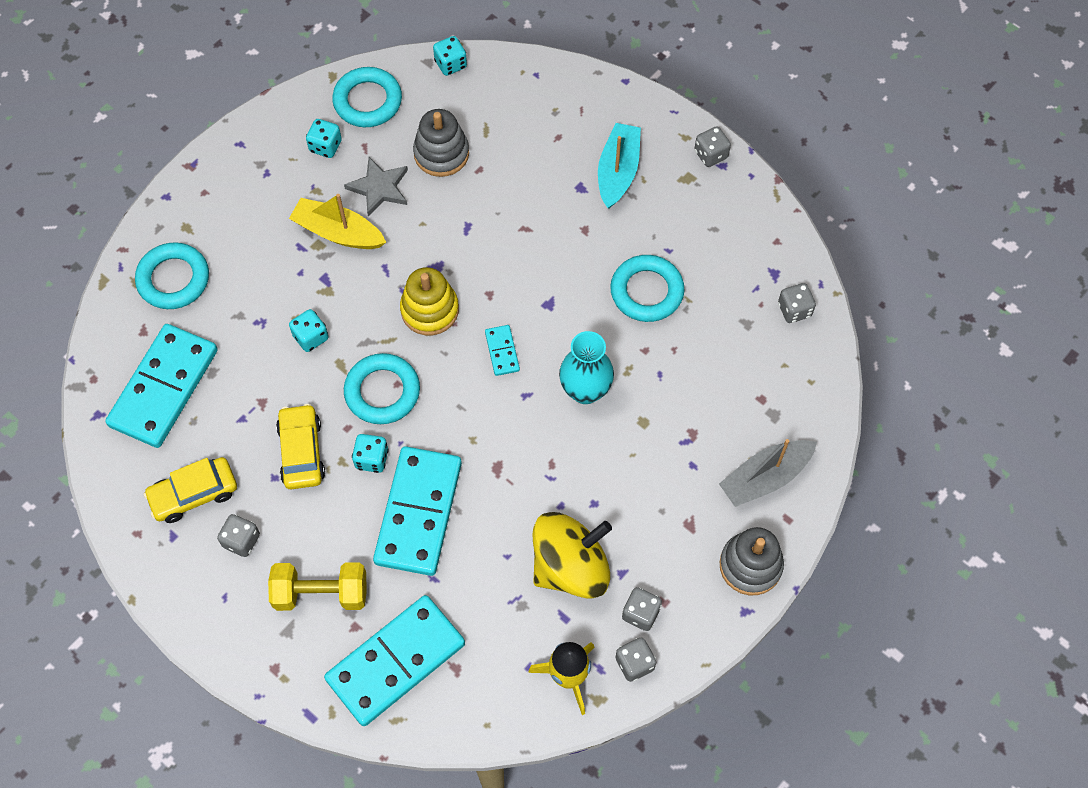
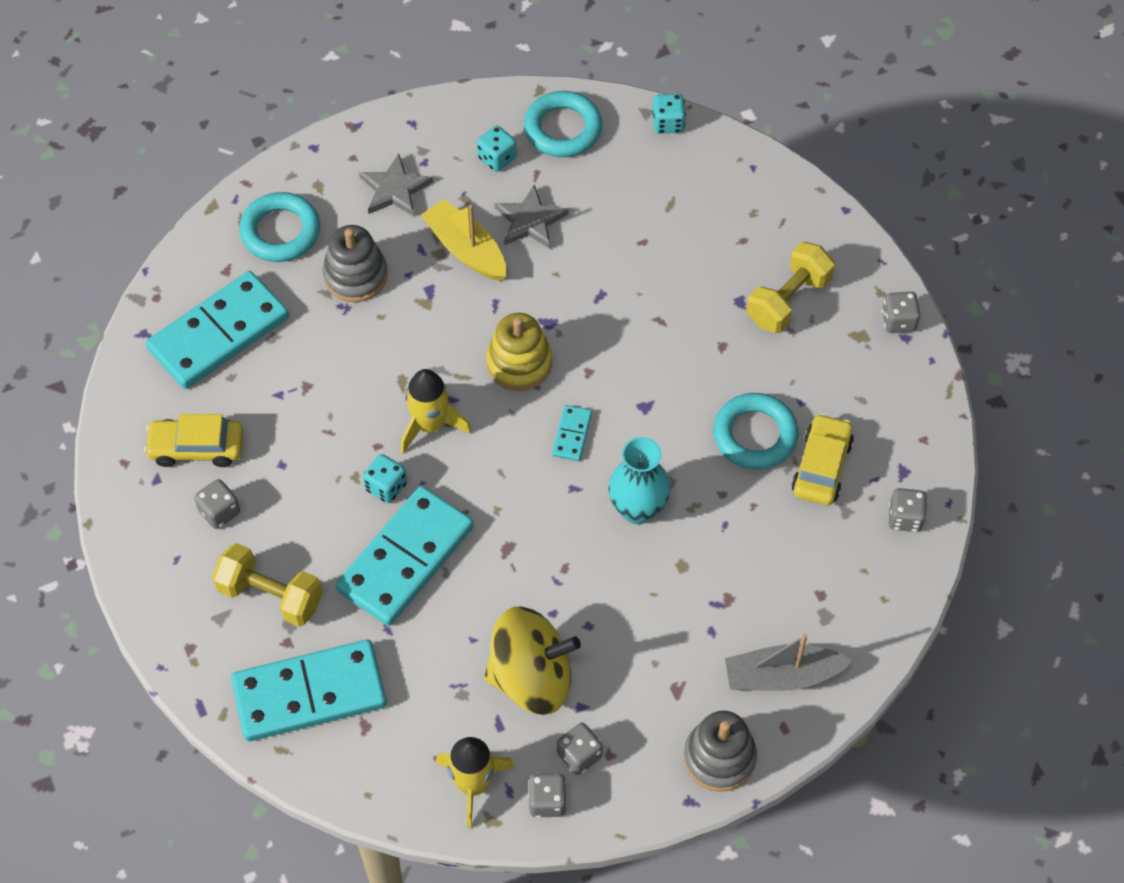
camera: 25 degrees right, 5 degrees down
(253, 205) = (394, 189): none -> grey star
(301, 452) = (320, 450): yellow car -> yellow car (821, 466)
(311, 337) = (386, 342): turquoise dice -> none
(382, 392) = (430, 425): turquoise ring -> yellow rocket
(441, 153) = (611, 211): grey stacking toy -> grey stacking toy (355, 276)
(618, 171) = (788, 300): turquoise boat -> yellow dumbbell

